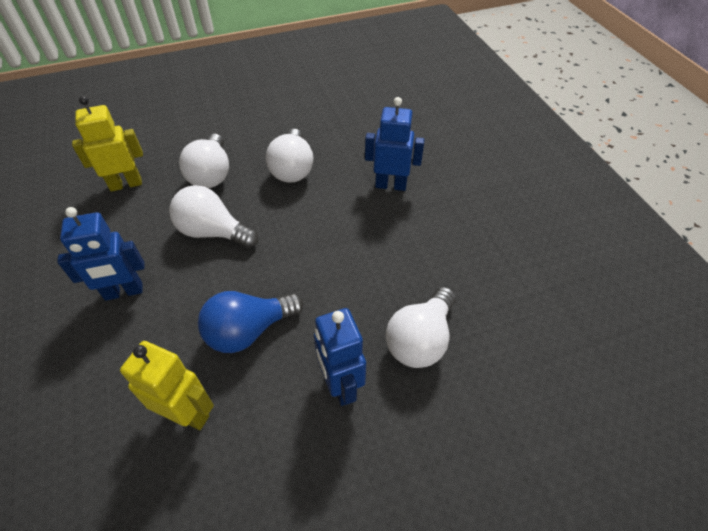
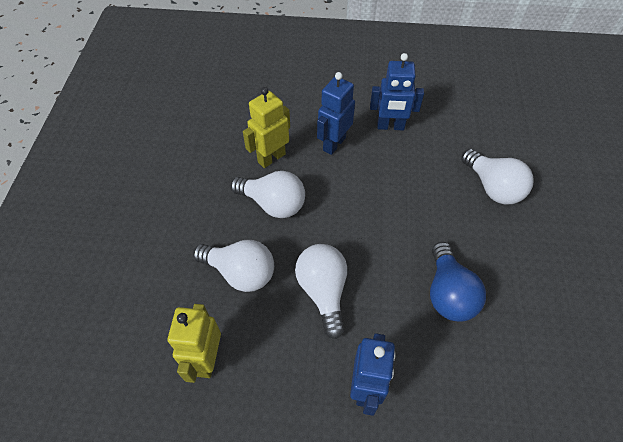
camera: 65 degrees left, 5 degrees up
(187, 414) = (513, 358): yellow robot -> yellow robot (271, 158)
(213, 232) = (323, 291): white light bulb -> white light bulb turned 120 degrees clockwise
(340, 385) = (516, 248): blue robot -> blue robot (390, 126)

